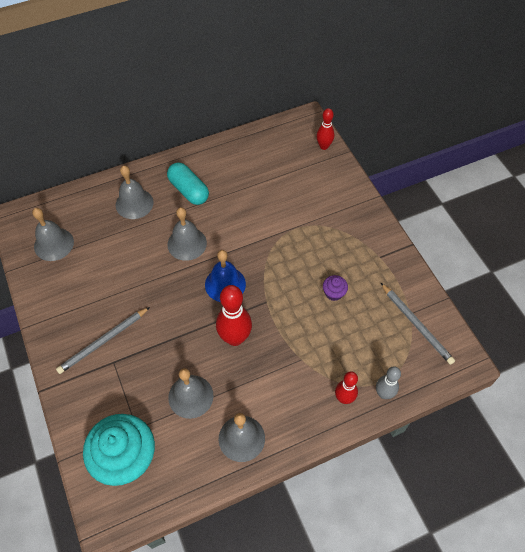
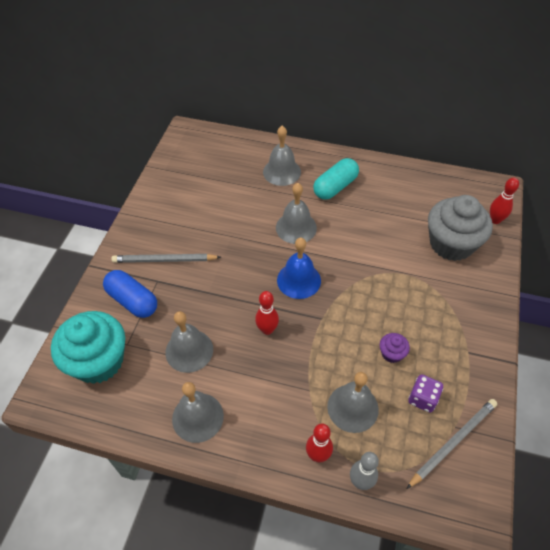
camera: 40 degrees right, 5 degrees down
(54, 244) = (195, 166): grey bell -> grey bell (352, 408)
(108, 392) = (132, 301): none -> blue capsule
(189, 190) = (335, 187): turquoise capsule -> turquoise capsule turned 45 degrees clockwise
(235, 338) = (267, 330): red bowling pin -> red bowling pin, size x0.61
(309, 184) = (451, 244): none -> grey cupcake
(377, 310) = (422, 398): none -> purple dice
(416, 325) = (453, 442): grey pencil -> grey pencil turned 135 degrees counterclockwise

